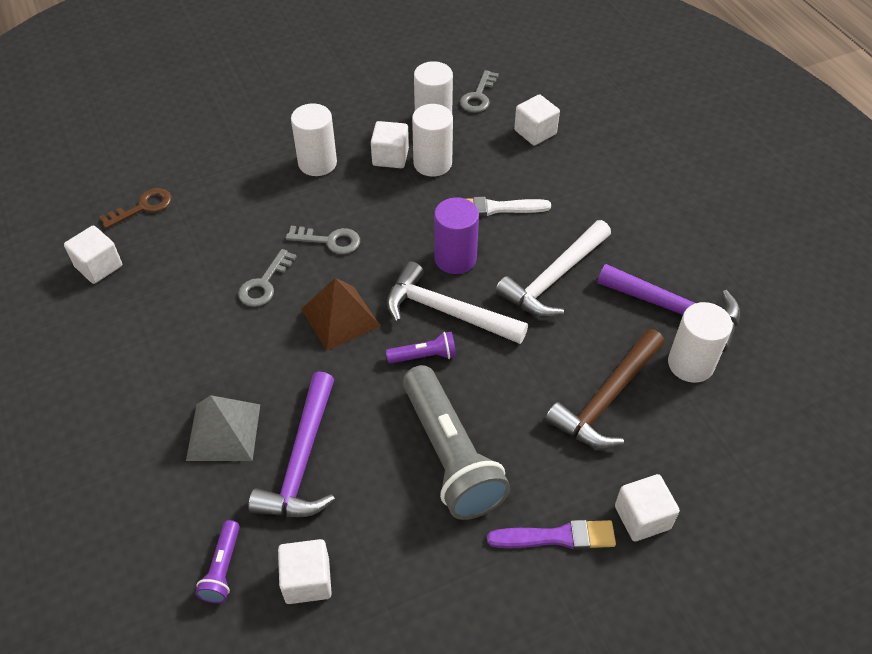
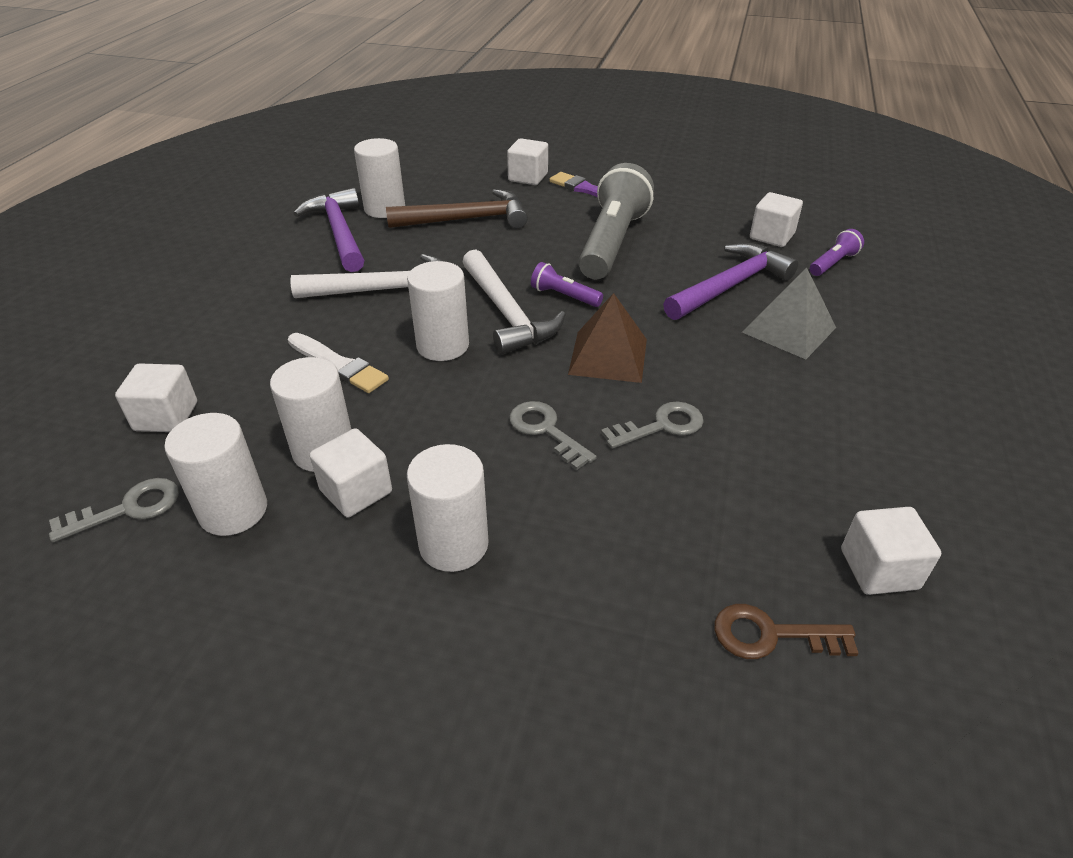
camera: 140 degrees left, 10 degrees down
(455, 258) = (442, 345): purple cylinder -> white cylinder

